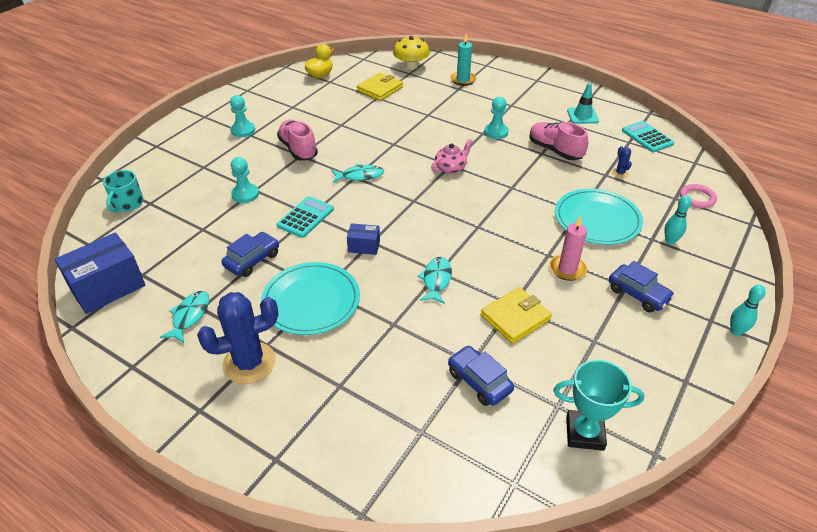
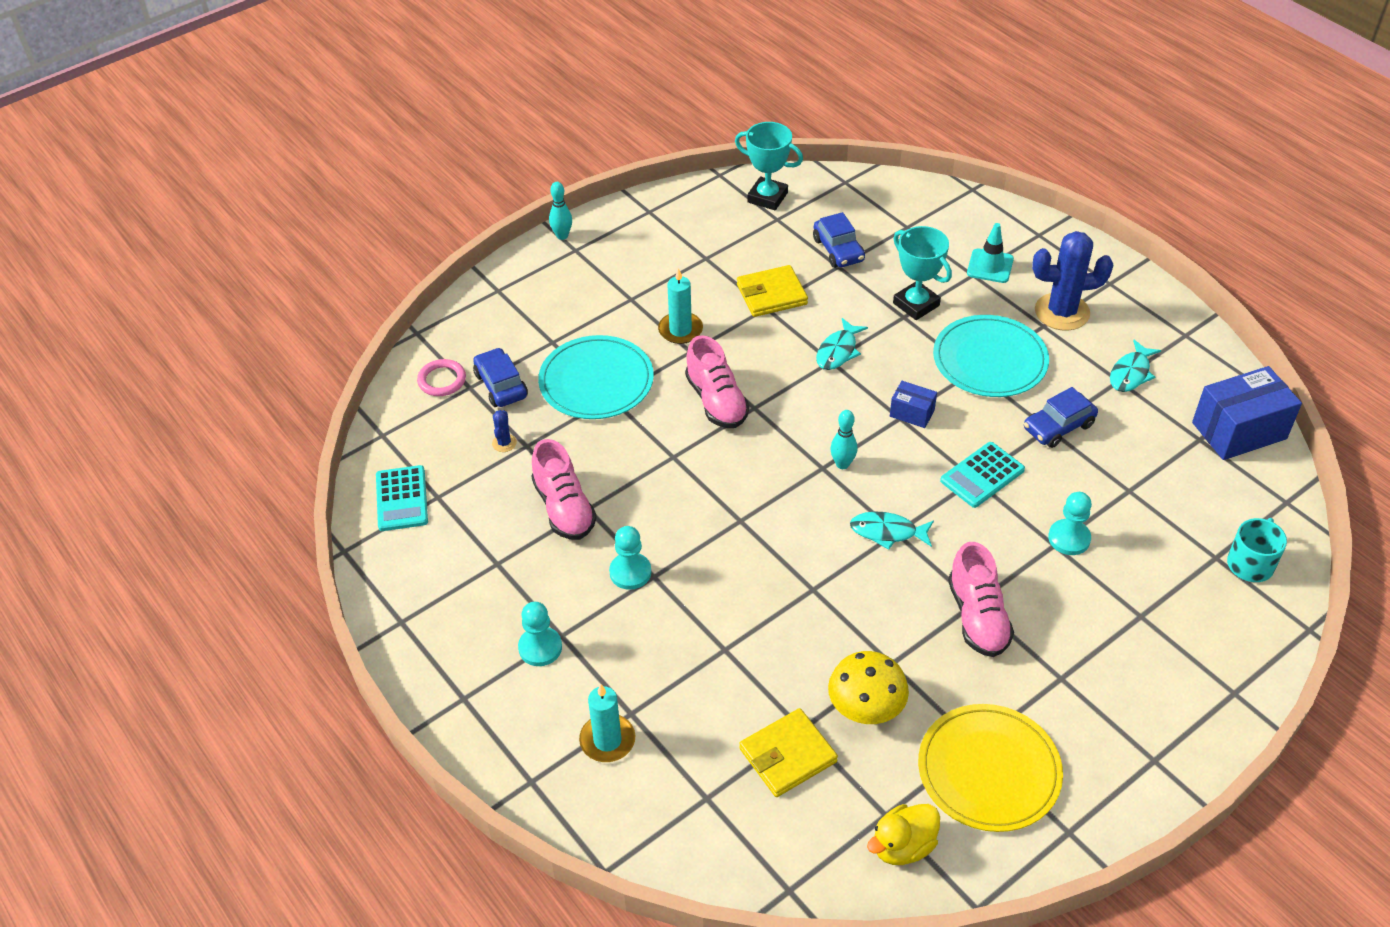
camera: 160 degrees left, 5 degrees up
(243, 130) = (1075, 695): turquoise pawn -> turquoise pawn (540, 648)
(285, 100) = (989, 770): none -> yellow plate
(386, 338) = (916, 304): none -> turquoise trophy
(411, 66) = (692, 825): yellow mushroom -> yellow mushroom (866, 706)
(451, 167) = (742, 514): pink teapot -> none
(506, 224) = (716, 401): none -> pink shoe
(567, 269) = (680, 330): pink candle -> turquoise candle
(582, 116) = (460, 573): turquoise traffic cone -> turquoise traffic cone (990, 266)
(638, 294) = (625, 288): blue car -> blue car (501, 385)
(670, 241) = (534, 334): turquoise bowling pin -> turquoise bowling pin (842, 464)

